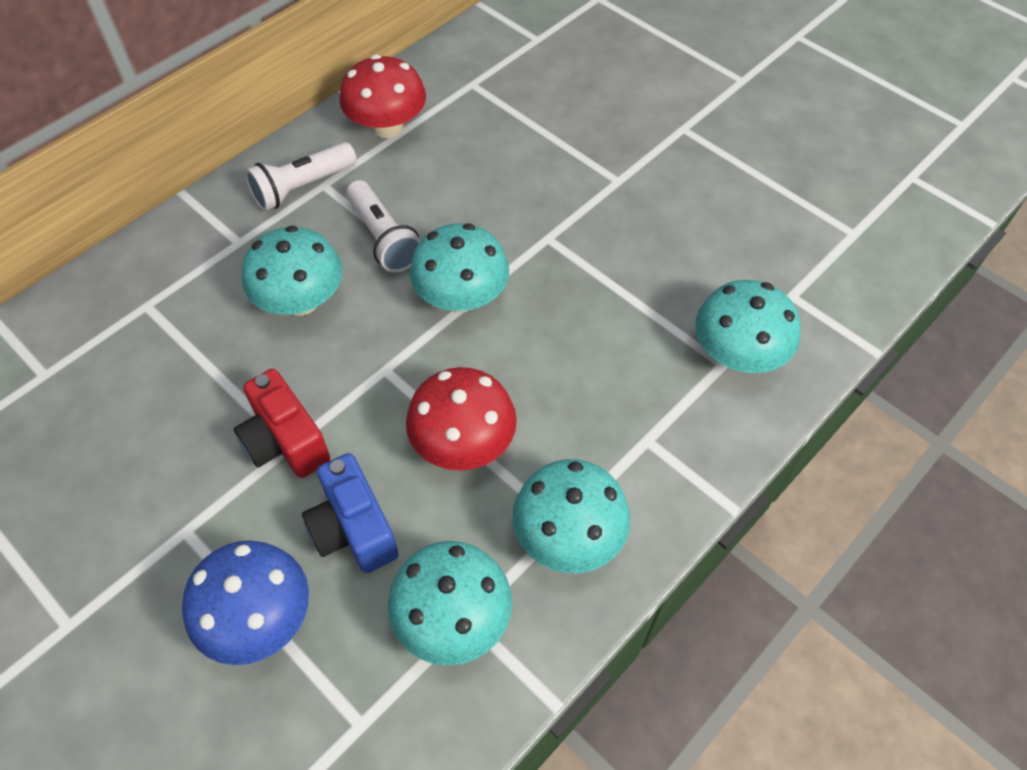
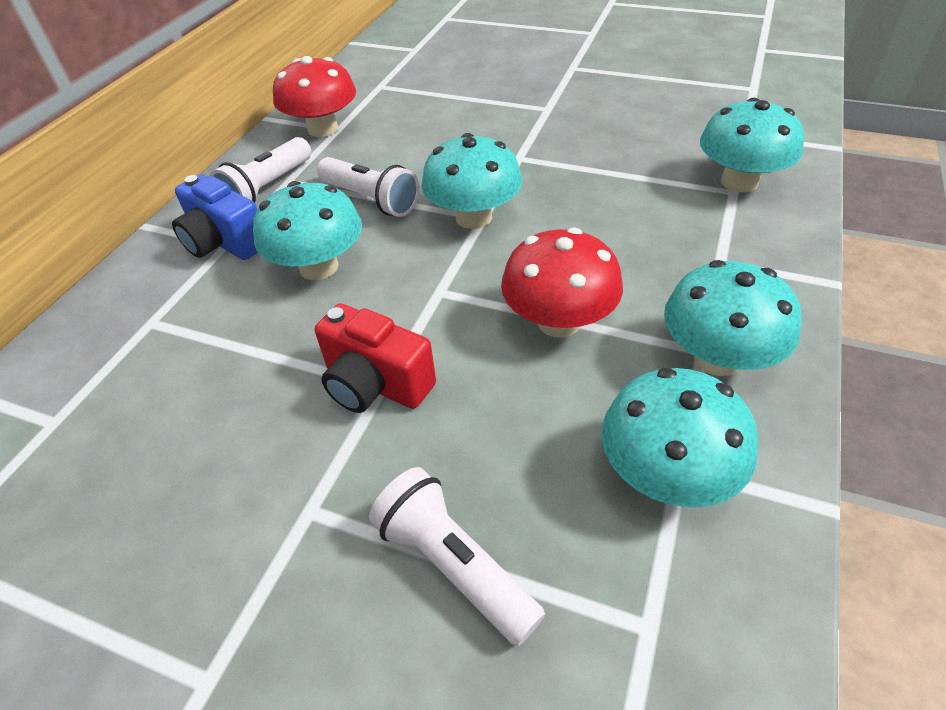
camera: 20 degrees left, 10 degrees down
(259, 618) = (454, 565): blue mushroom -> white flashlight
(353, 529) = (501, 434): blue camera -> blue camera (224, 242)

